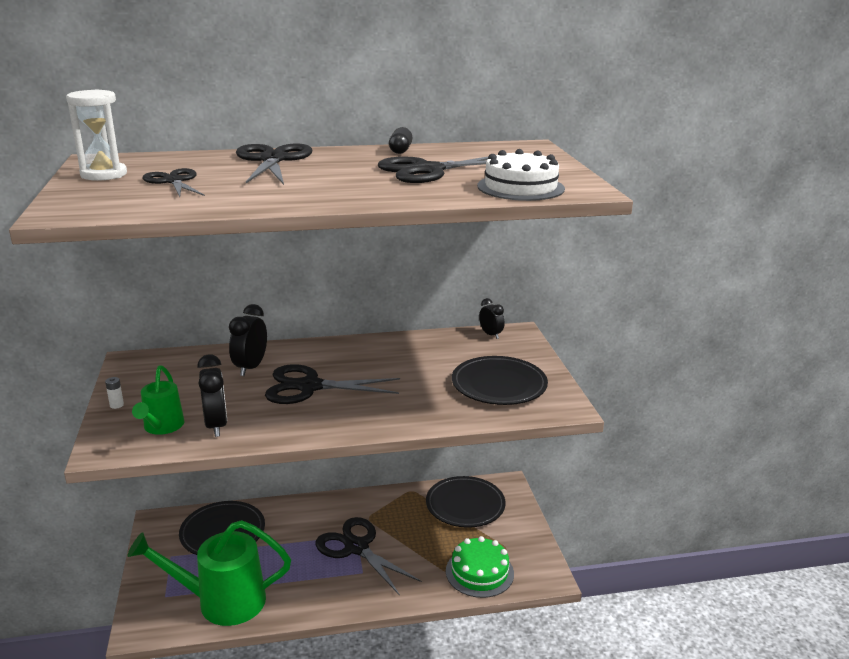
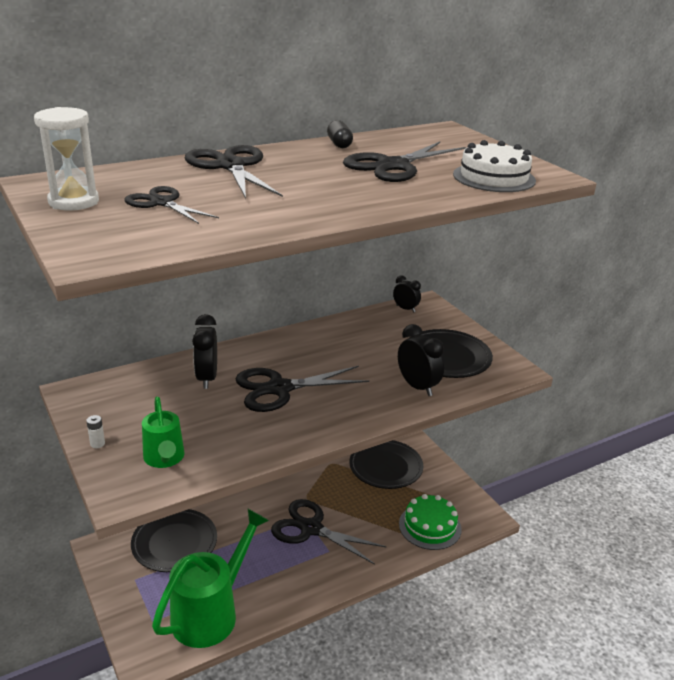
camera: 20 degrees left, 5 degrees up
(216, 425) = (219, 446): black clock -> black clock (417, 386)
(221, 601) = (212, 612): green watering can -> green watering can turned 150 degrees clockwise

